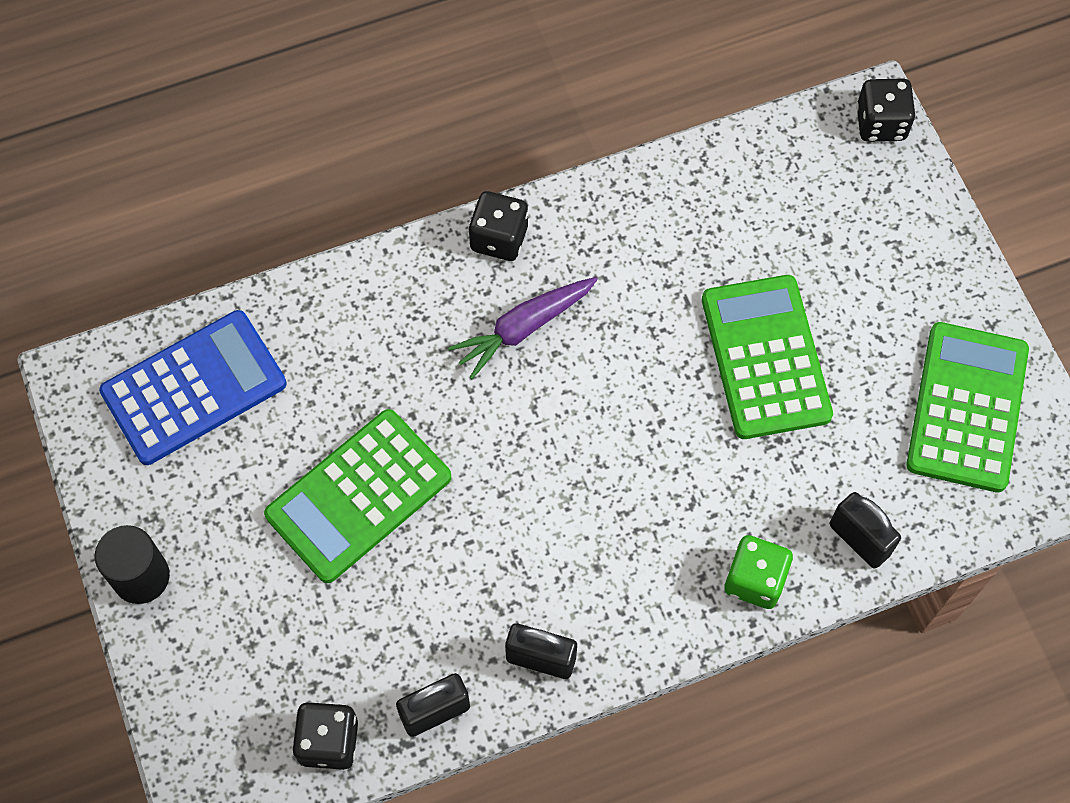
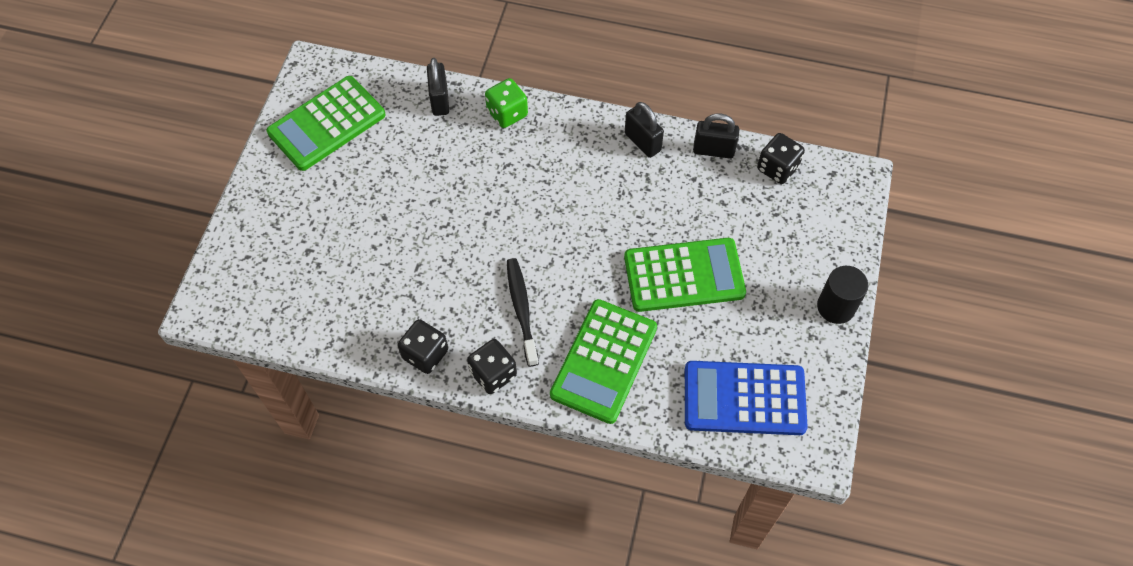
camera: 145 degrees left, 5 degrees down
(524, 328) = (521, 310): purple carrot -> black toothbrush
(765, 357) = (403, 210): green calculator -> green calculator (604, 361)
(881, 123) = (209, 296): black dice -> black dice (425, 354)

